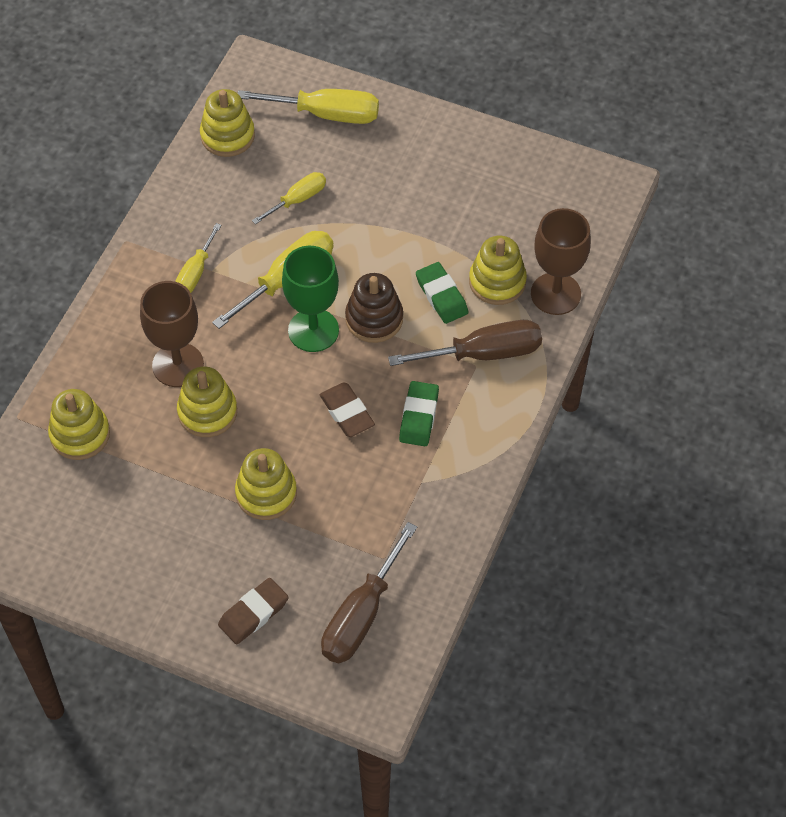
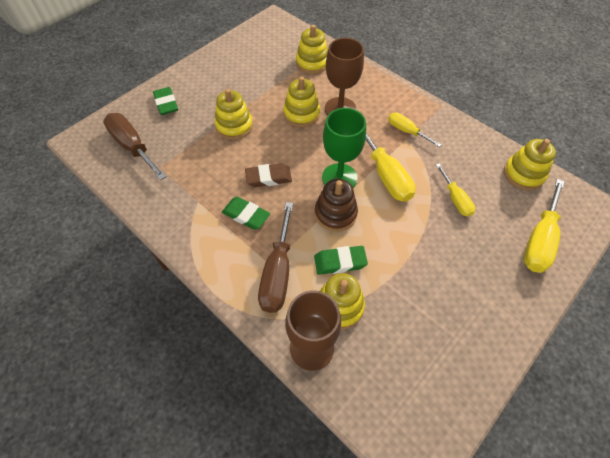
camera: 110 degrees right, 0 degrees up
(253, 613) = (166, 103): brown eraser -> green eraser

